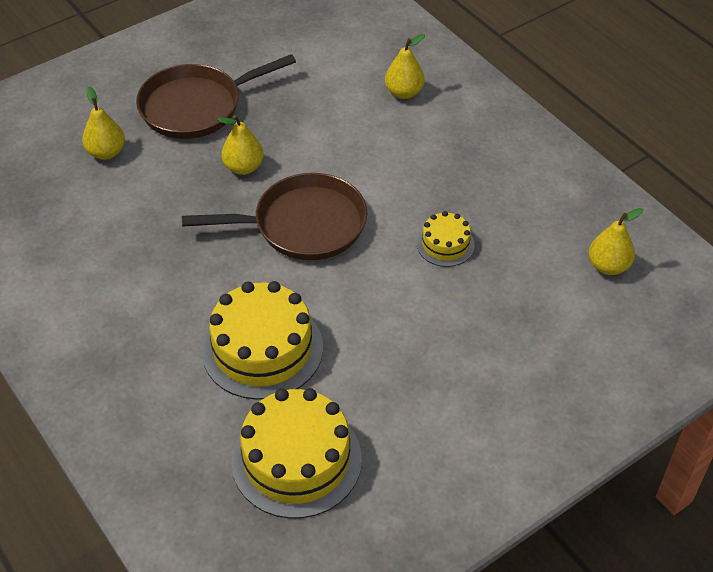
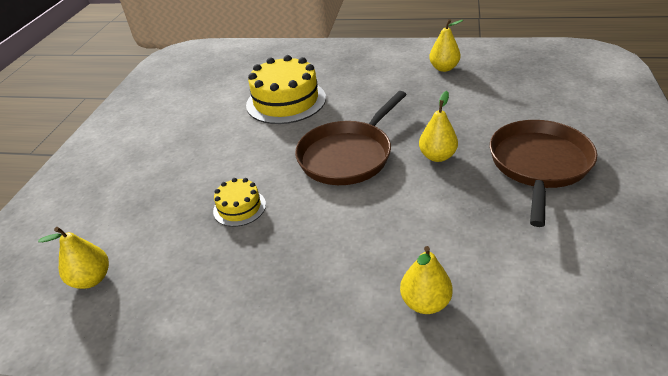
camera: 140 degrees right, 10 degrees down
(106, 152) = (523, 108): yellow pear -> yellow pear (444, 68)
(296, 460) = (217, 85): yellow cake -> none

